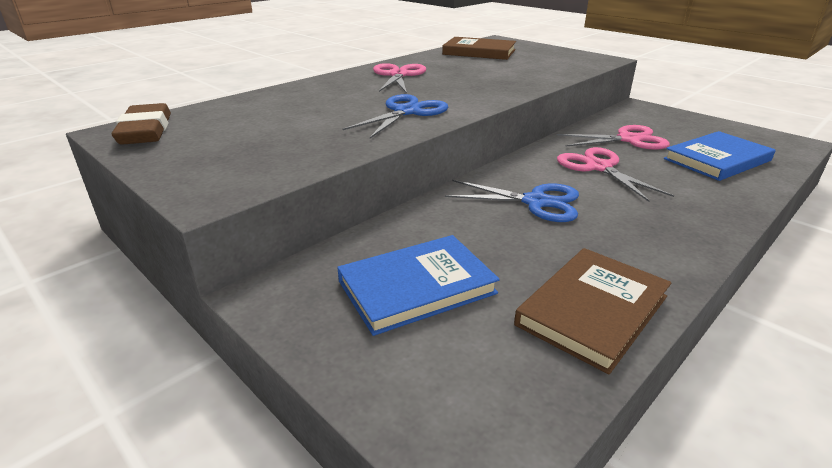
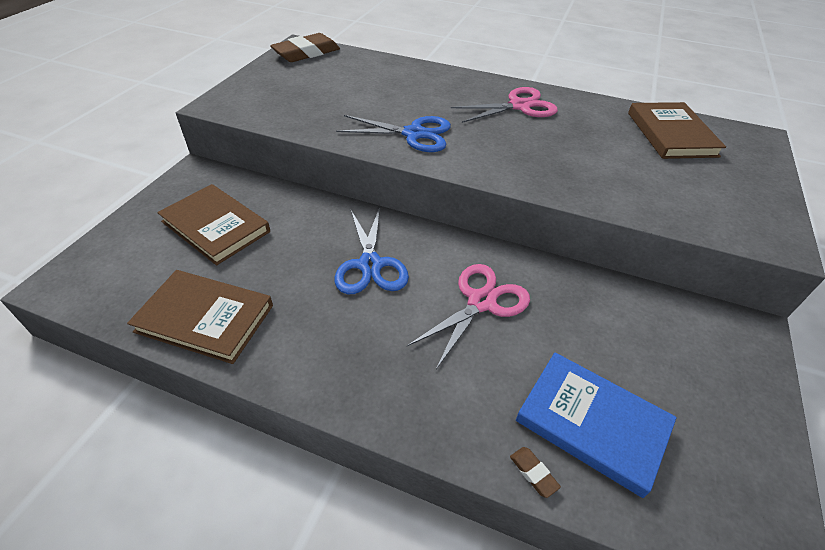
camera: 65 degrees right, 15 degrees up
(417, 287) = (216, 227): blue book -> brown book
(628, 139) = (592, 324): pink scissors -> none
(762, 185) = (533, 473): none -> brown eraser

